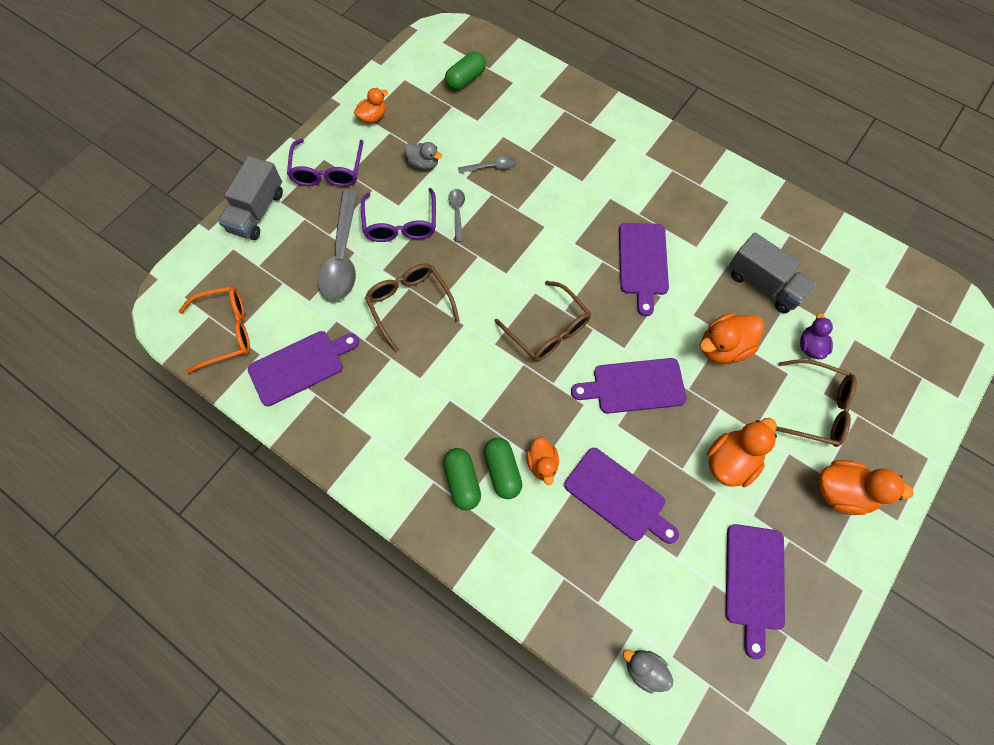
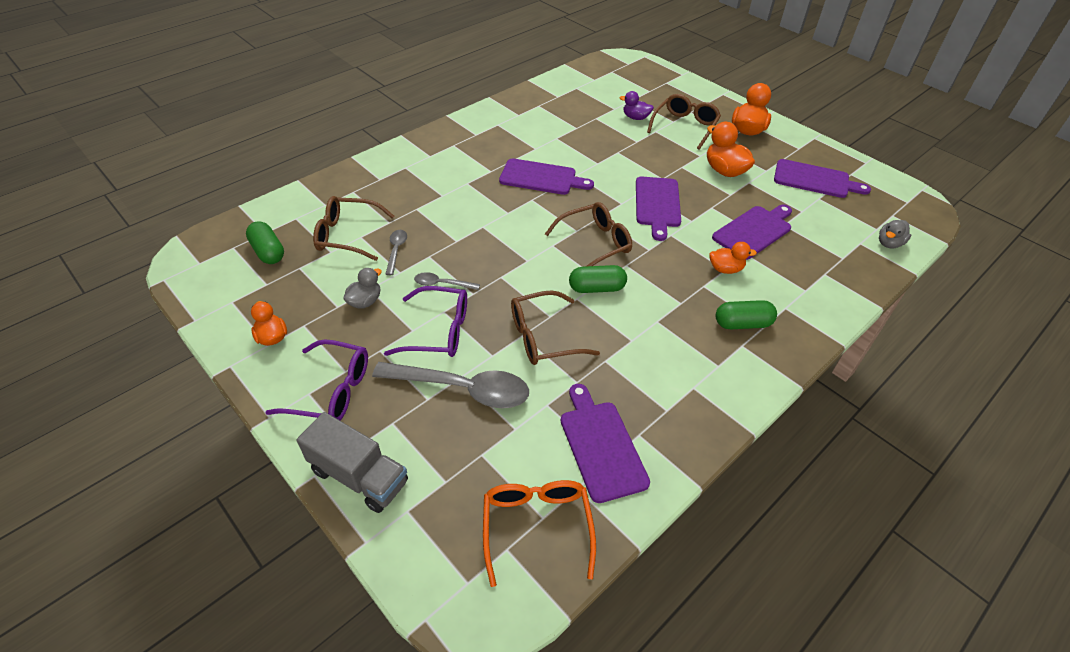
camera: 80 degrees left, 20 degrees down
(501, 126) = (348, 235): none -> brown glasses
(502, 471) = (732, 295): green capsule -> green capsule (596, 288)
(723, 347) = (629, 154): orange duck -> none
(763, 284) = (579, 125): grey truck -> none

